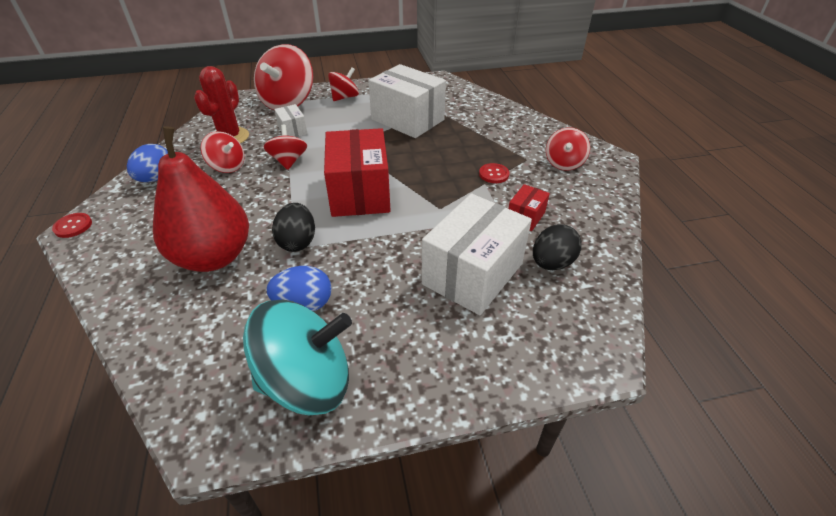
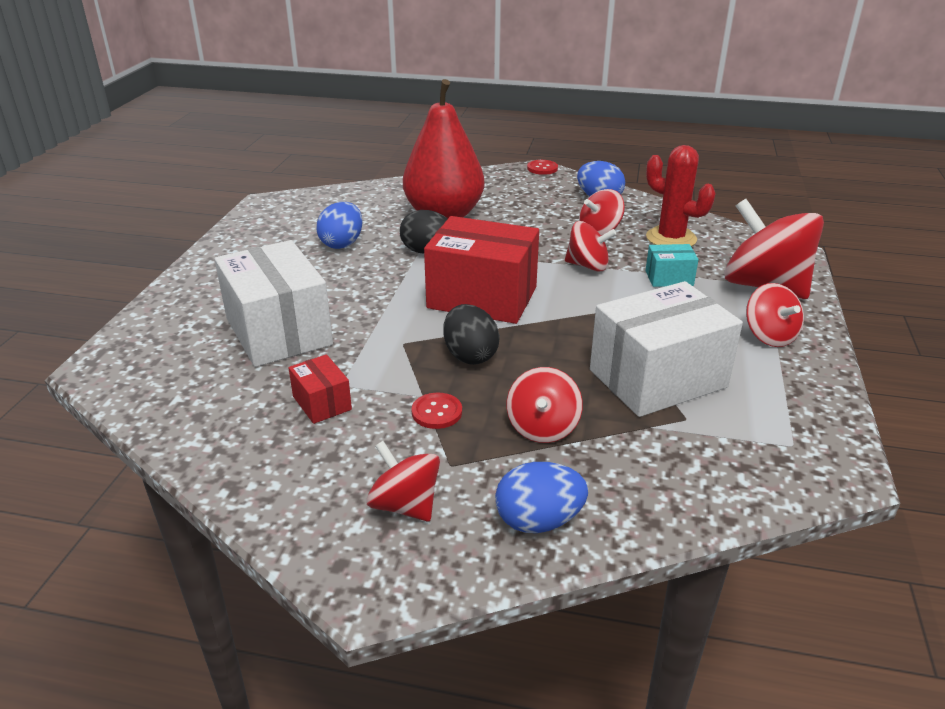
camera: 115 degrees right, 10 degrees down
(292, 130) = (669, 278): white box -> turquoise box
(307, 381) = (266, 235): turquoise spinning top -> none
(475, 141) = (542, 428): none -> red spinning top
(534, 130) = (538, 521): none -> blue egg
(552, 263) = (230, 389): black egg -> black egg (470, 355)

